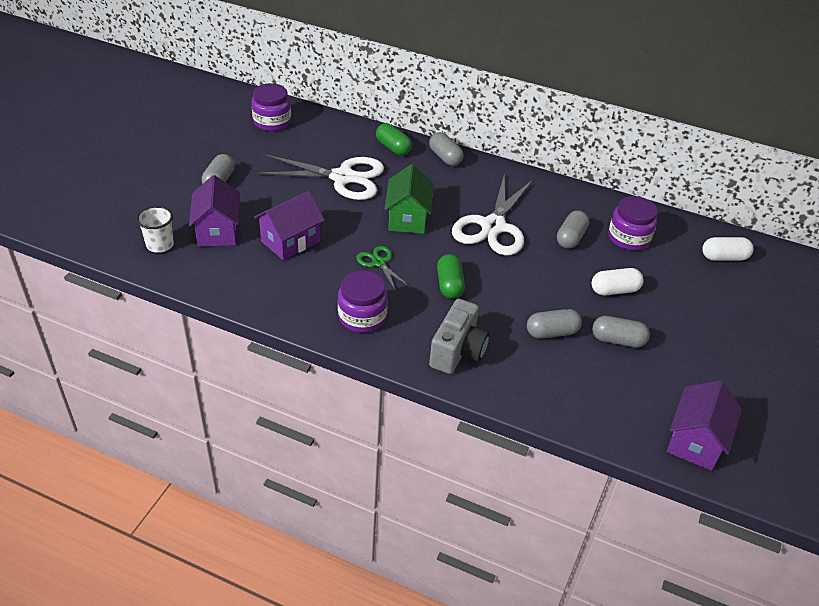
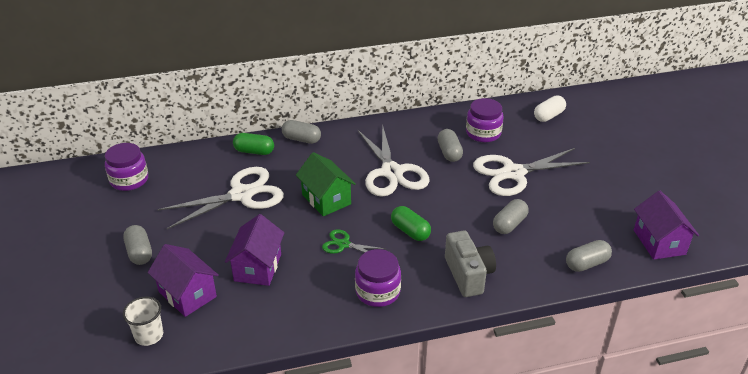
camera: 35 degrees left, 5 degrees down
(614, 290) = (513, 173): white capsule -> white scissors
(617, 340) = (551, 205): grey capsule -> grey capsule (586, 263)

